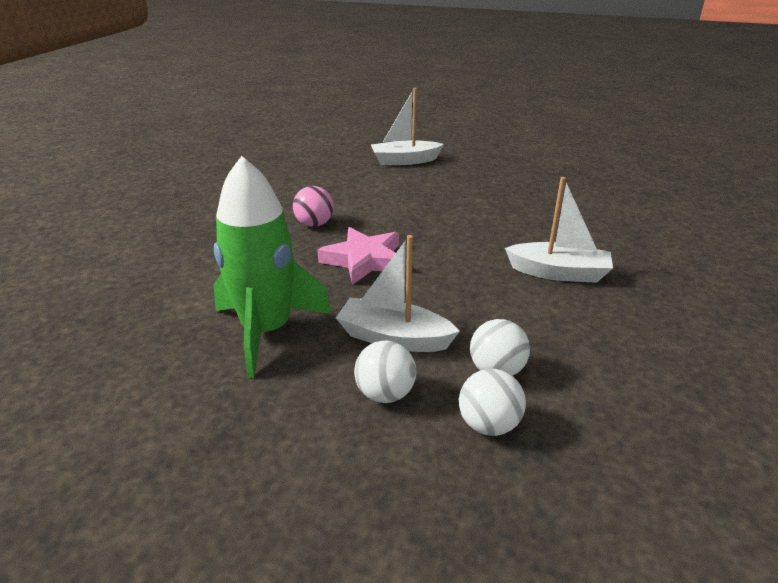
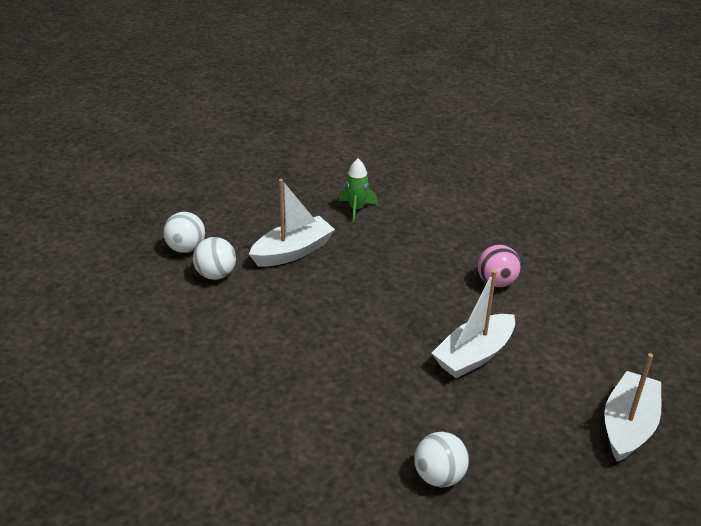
camera: 125 degrees right, 5 degrees up
(267, 331) = (356, 209): green rocket -> green rocket, size x0.45
(364, 260) = (404, 282): pink star -> none
(385, 394) = (250, 227): white ball -> white ball (439, 476)
(559, 273) = (270, 378): white boat -> white boat (474, 355)

